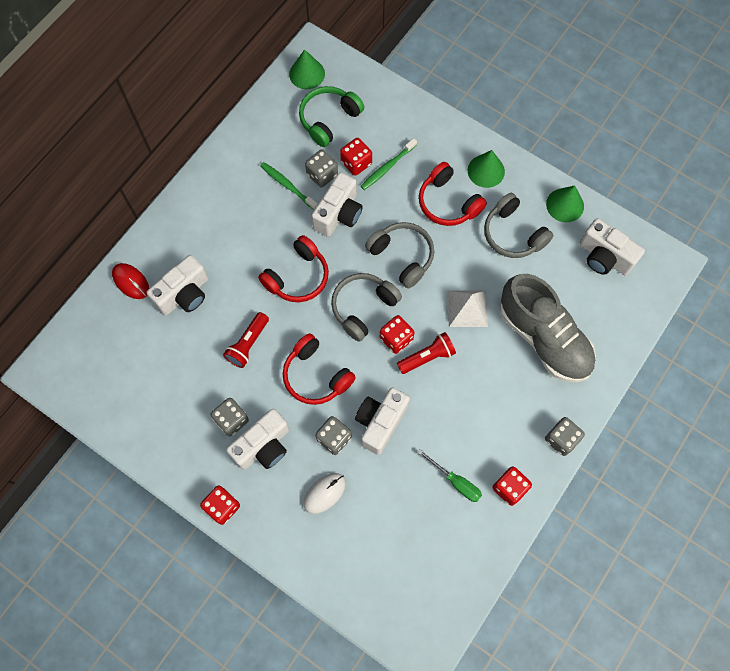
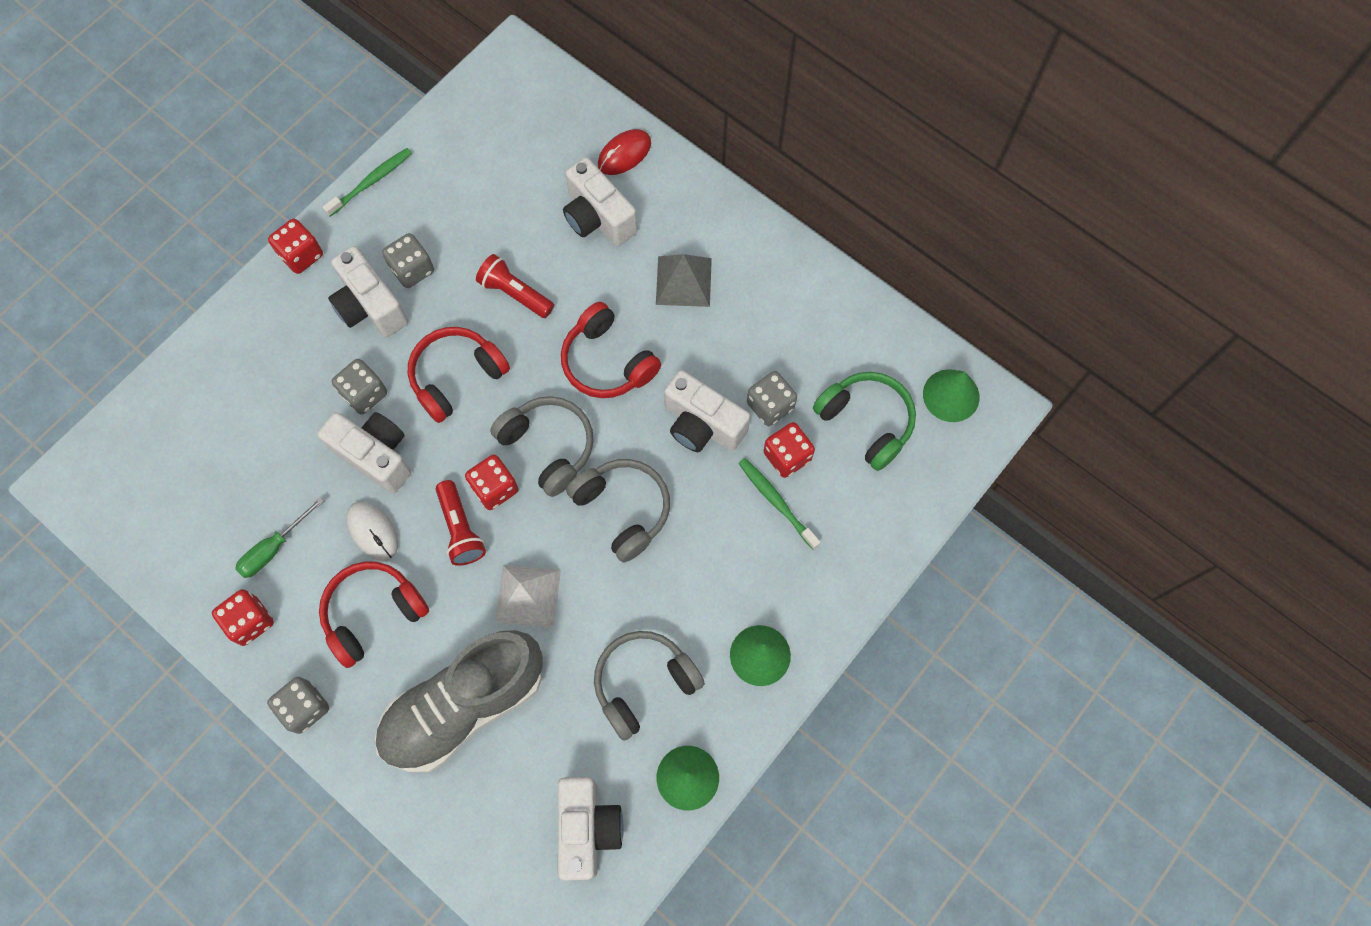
camera: 95 degrees right, 0 degrees up
(233, 233) = (683, 281): none -> grey pyramid
(288, 185) = (755, 357): green toothbrush -> green toothbrush (371, 182)
(324, 493) = (293, 377): white mouse -> white mouse (373, 531)
(402, 256) = (623, 509): grey headphones -> grey headphones turned 90 degrees counterclockwise
(448, 203) = (707, 587): red headphones -> red headphones (373, 613)
(604, 257) = (587, 828): white camera -> white camera turned 135 degrees clockwise

